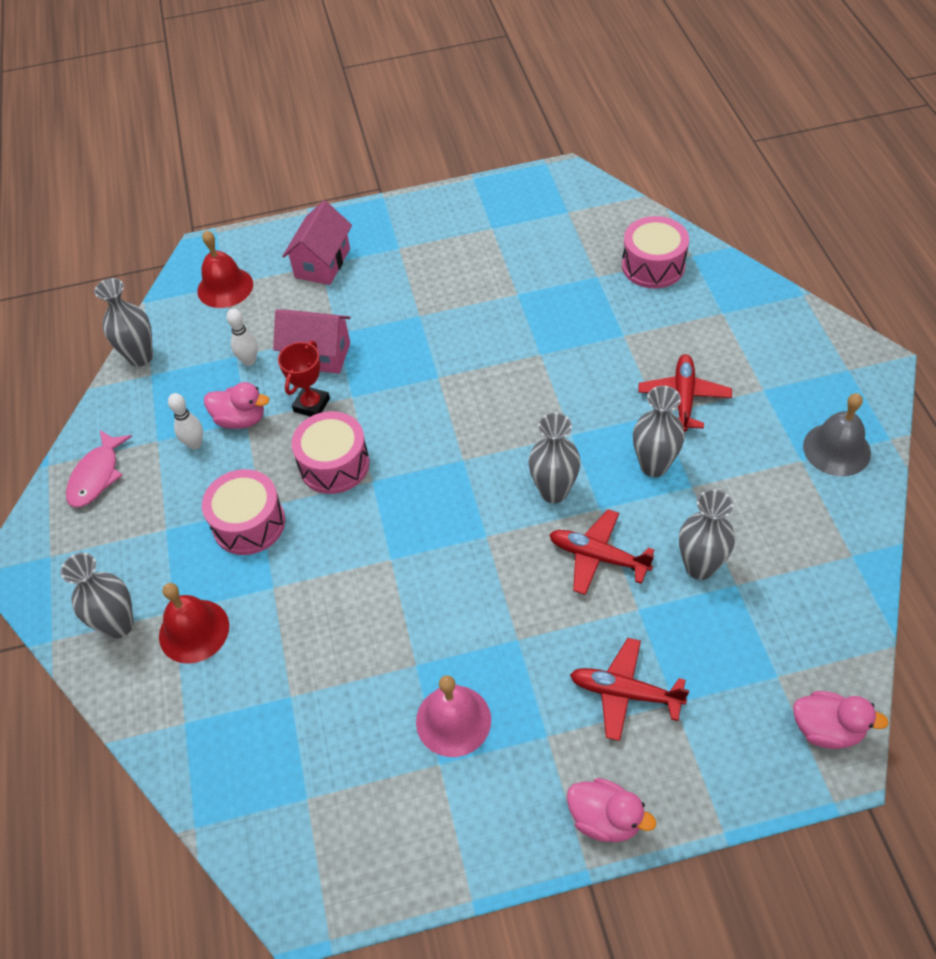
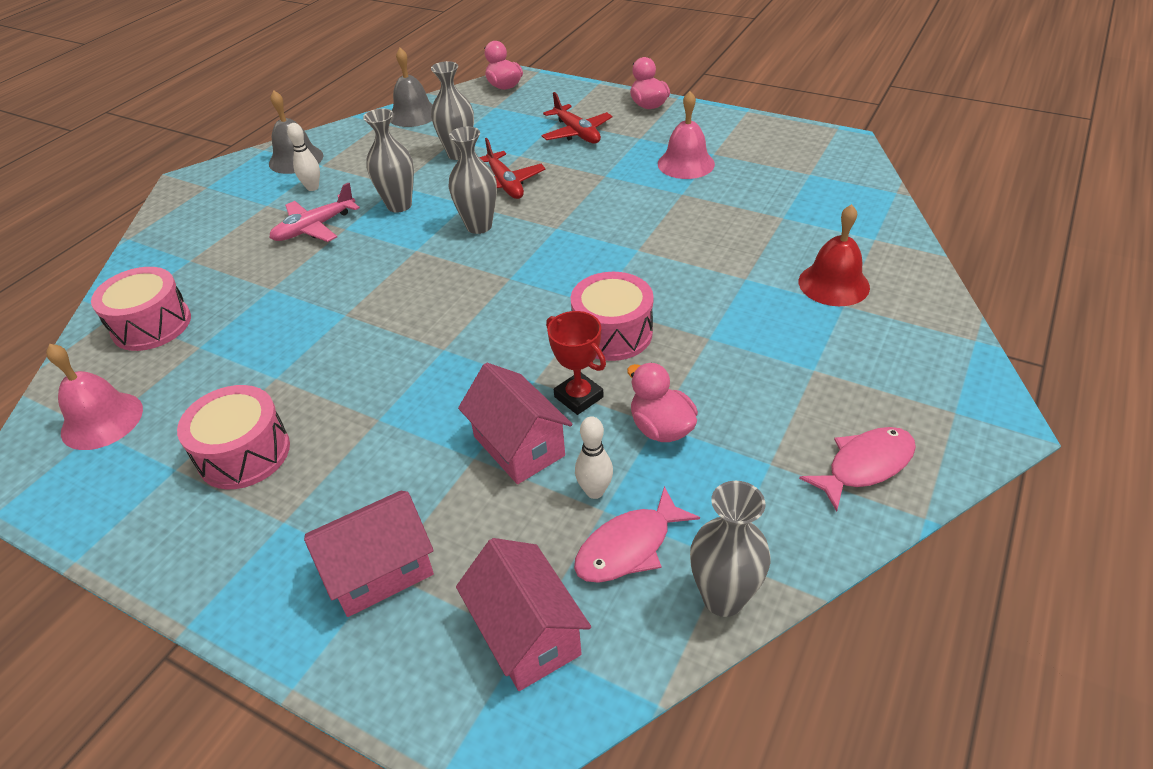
camera: 140 degrees left, 10 degrees down
(119, 625) = (901, 319): grey vase -> none
(195, 444) = (730, 433): white bowling pin -> white bowling pin (312, 187)
(206, 348) = (629, 547): none -> pink fish
(225, 287) = (527, 634): red bell -> pink house
(249, 523) = (730, 331): pink drum -> pink drum (244, 453)
(311, 405) = (578, 397): red trophy -> red trophy turned 75 degrees clockwise
(574, 216) = (102, 420): none -> pink bell
(683, 397) = (314, 228): red plane -> pink plane
(842, 594) = (413, 114): none -> grey bell

